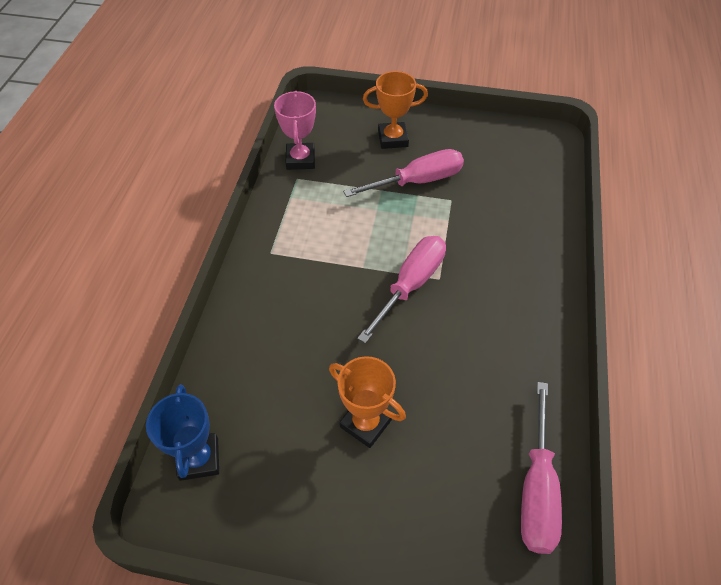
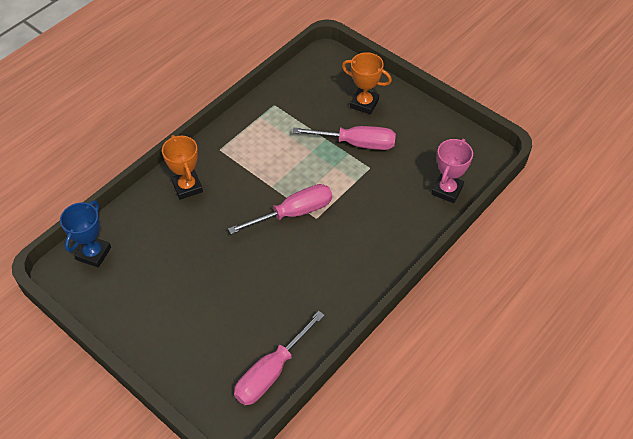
camera: 30 degrees right, 0 degrees up
(300, 159) = (286, 92): pink trophy -> pink trophy (447, 190)
(365, 423) = (199, 283): orange trophy -> orange trophy (187, 187)

